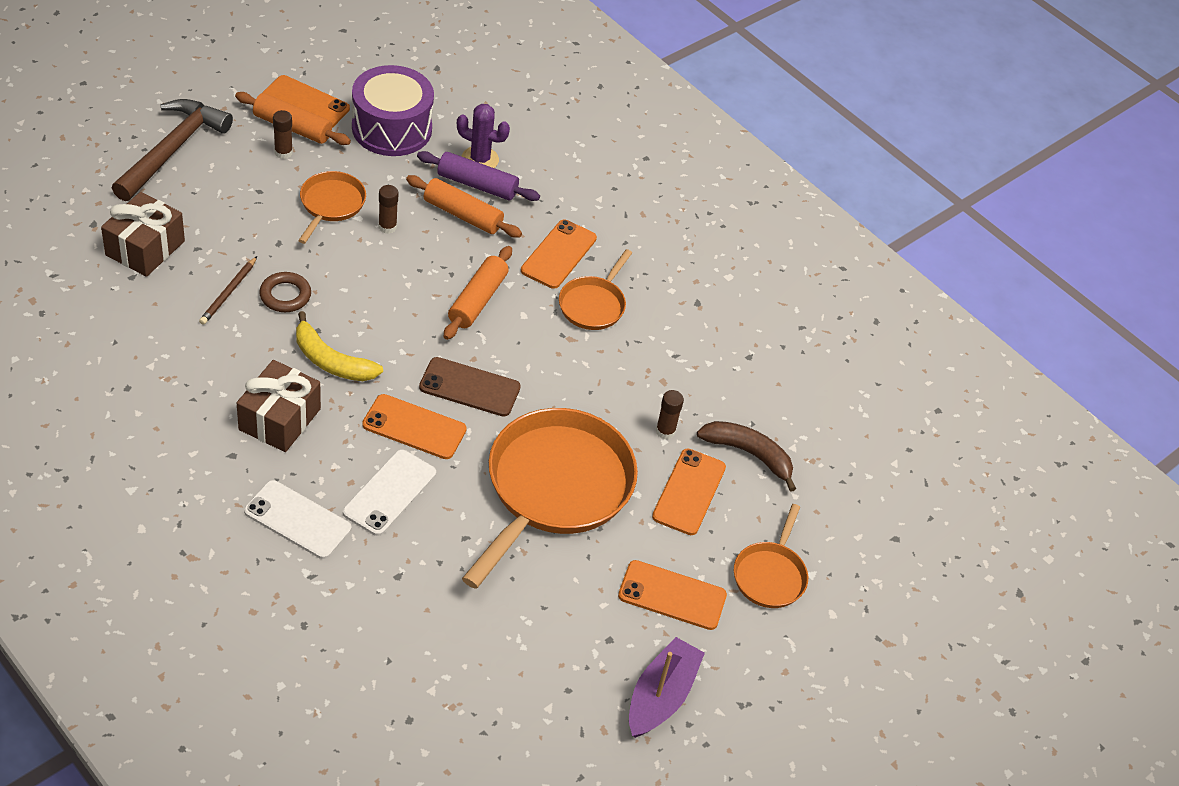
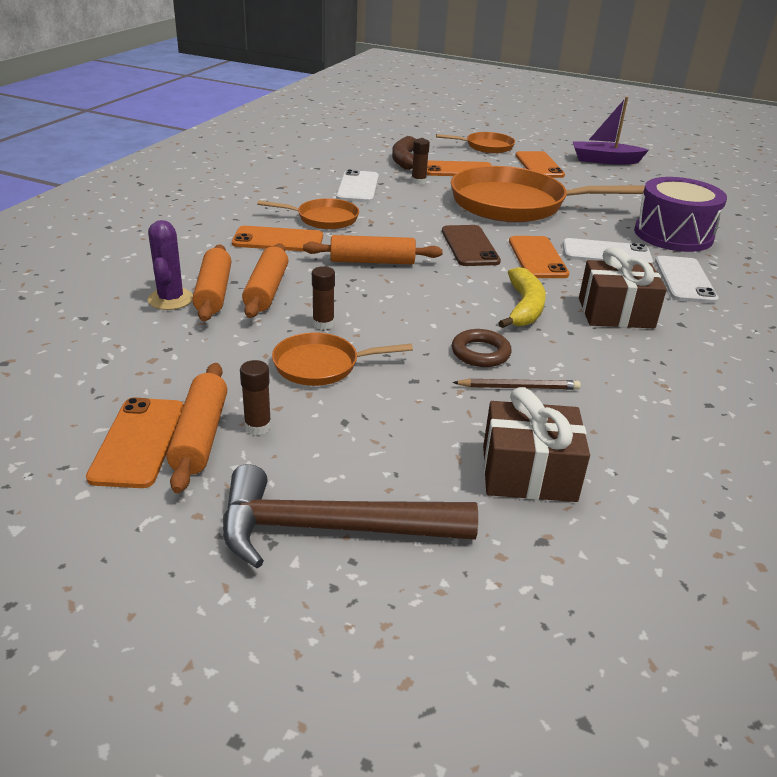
camera: 110 degrees left, 15 degrees down
(392, 128) = (152, 362): purple drum -> purple drum (673, 235)
(477, 185) = (214, 292): purple rolling pin -> orange rolling pin
(670, 367) = (358, 187): none -> white phone

